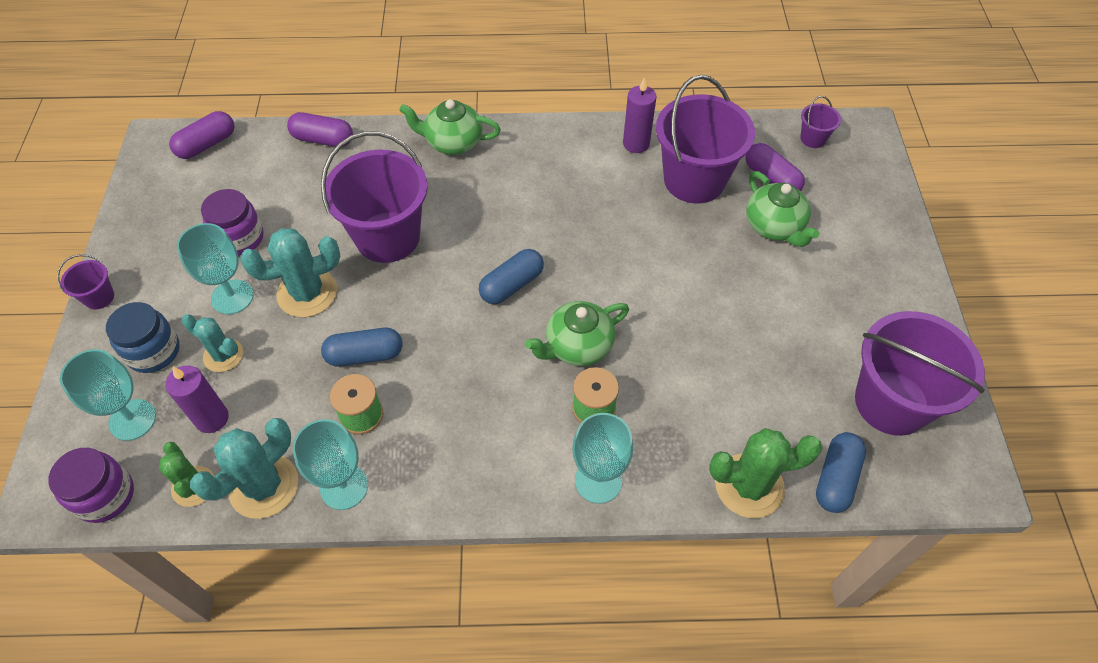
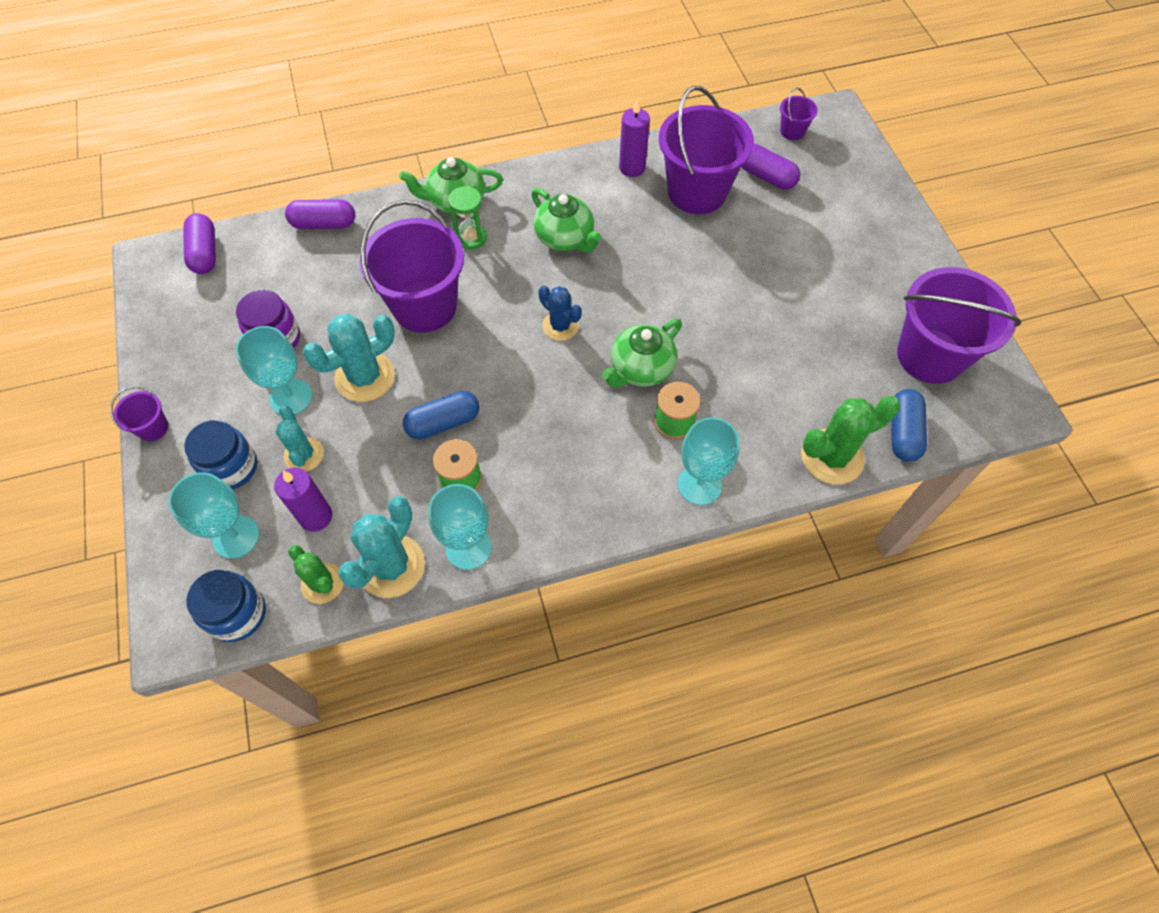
camera: 15 degrees left, 5 degrees up
(105, 496) = (237, 614): purple jar -> blue jar
(207, 144) = (205, 253): purple capsule -> purple capsule turned 45 degrees counterclockwise
(223, 355) = (304, 455): turquoise cactus -> turquoise cactus turned 60 degrees clockwise
(455, 180) = (471, 238): none -> green hourglass
(512, 285) = (560, 326): blue capsule -> blue cactus
(774, 226) = (782, 220): green teapot -> green teapot (565, 238)

